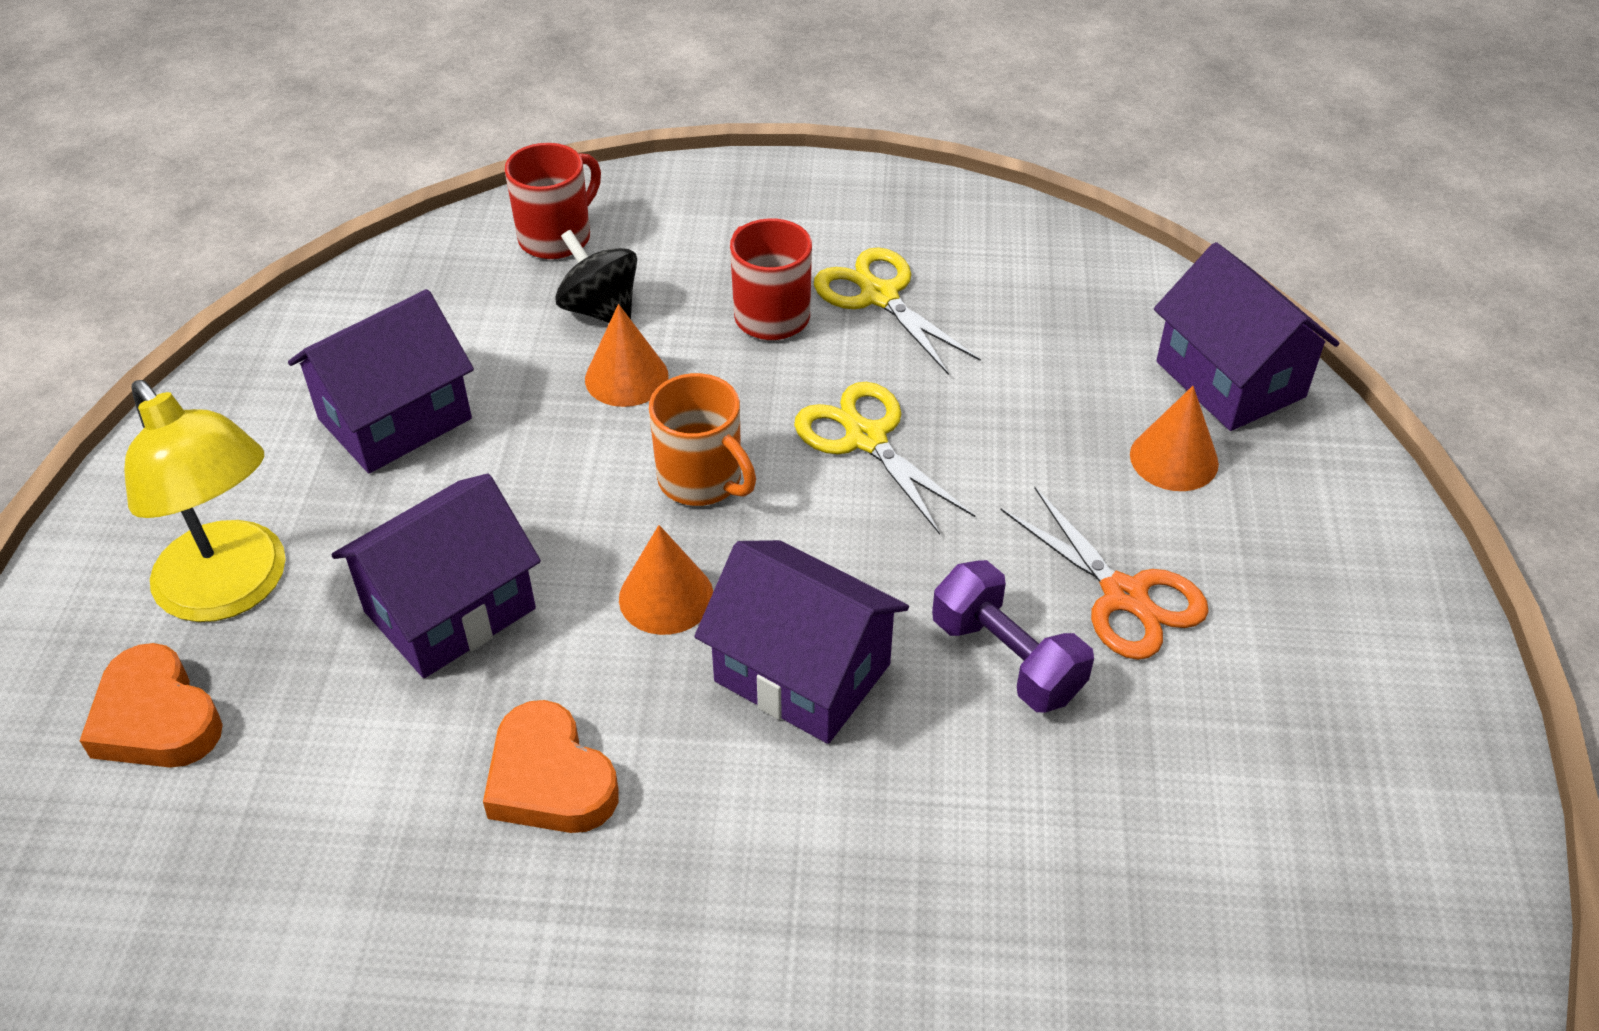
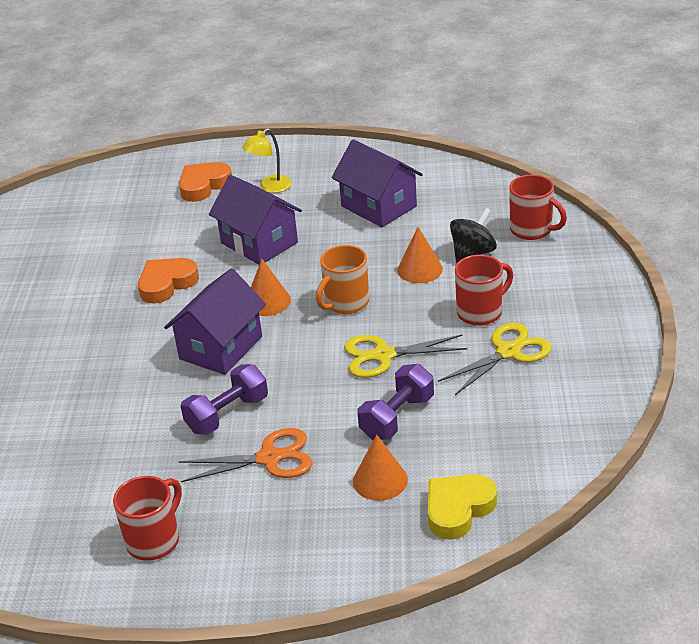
camera: 90 degrees right, 10 degrees down
(233, 589) = (270, 187): yellow lamp -> yellow lamp, size x0.56
(865, 438) = (383, 356): yellow scissors -> yellow scissors turned 150 degrees counterclockwise
(1027, 430) = (397, 417): none -> purple dumbbell
(1125, 596) = (270, 458): orange scissors -> orange scissors turned 150 degrees counterclockwise
(1230, 379) = (458, 509): purple house -> yellow heart
(1340, 762) = (154, 540): none -> red mug

